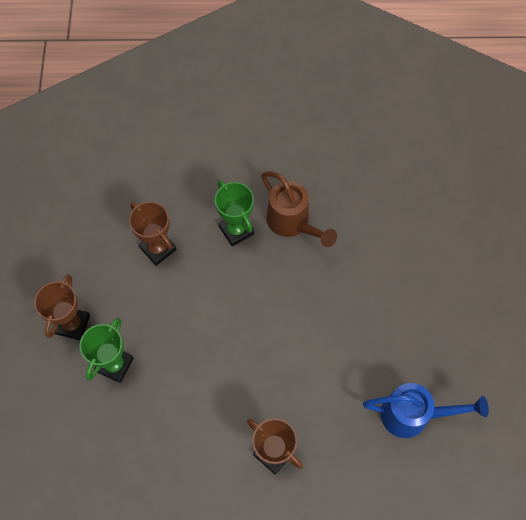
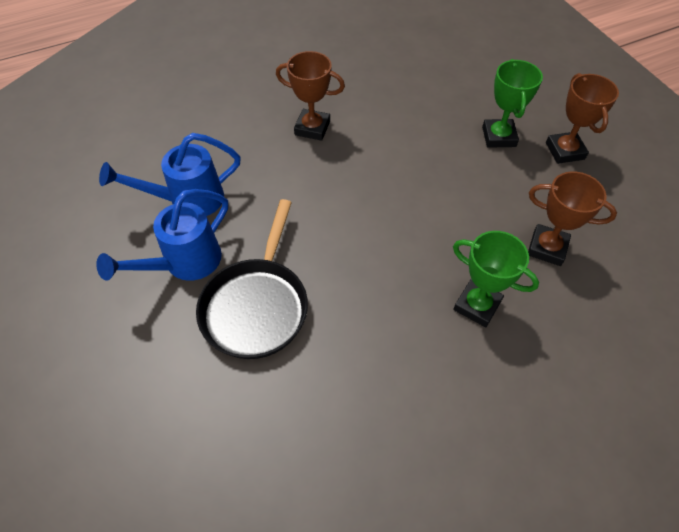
camera: 155 degrees right, 10 degrees down
(292, 223) = (414, 343): brown watering can -> none
(386, 293) = (257, 306): none -> black pan
(430, 352) = (184, 263): none -> blue watering can

